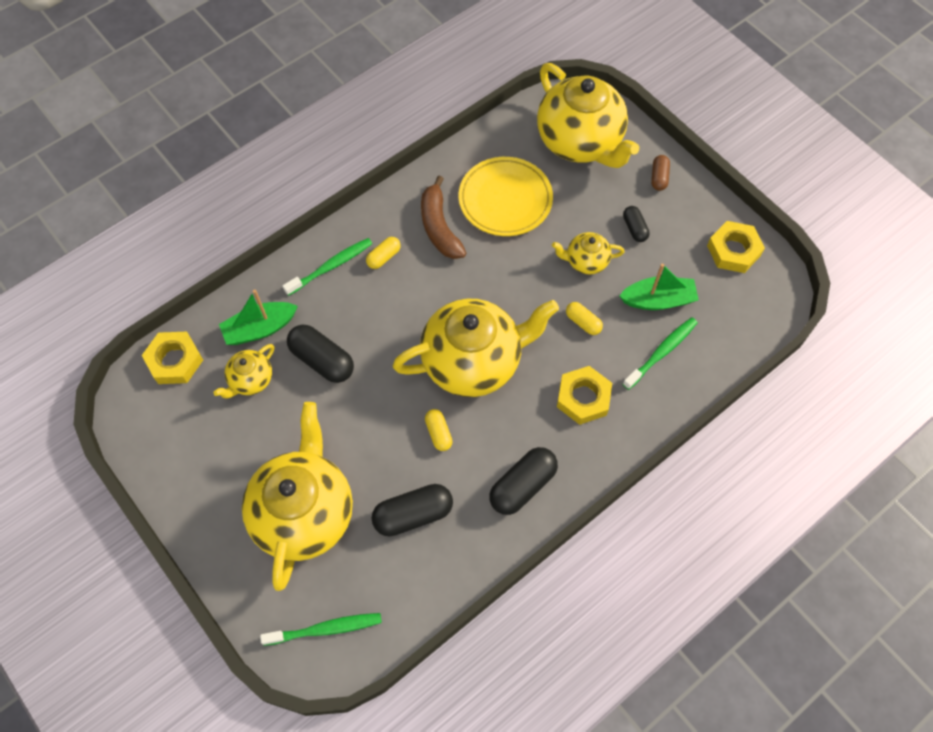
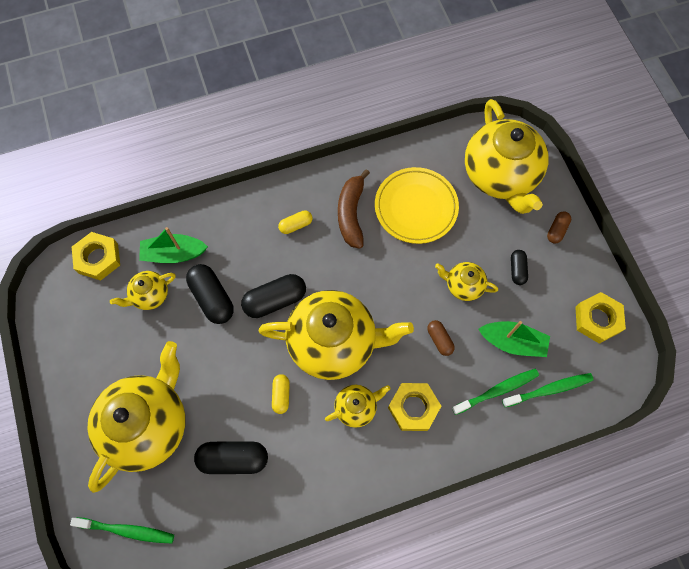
camera: 20 degrees right, 5 degrees up
(331, 266) = (250, 219): green toothbrush -> green toothbrush (549, 389)
(522, 486) = (332, 467): black capsule -> black capsule (275, 300)
(523, 418) = (356, 407): none -> yellow teapot
(583, 322) = (439, 340): yellow capsule -> brown capsule

